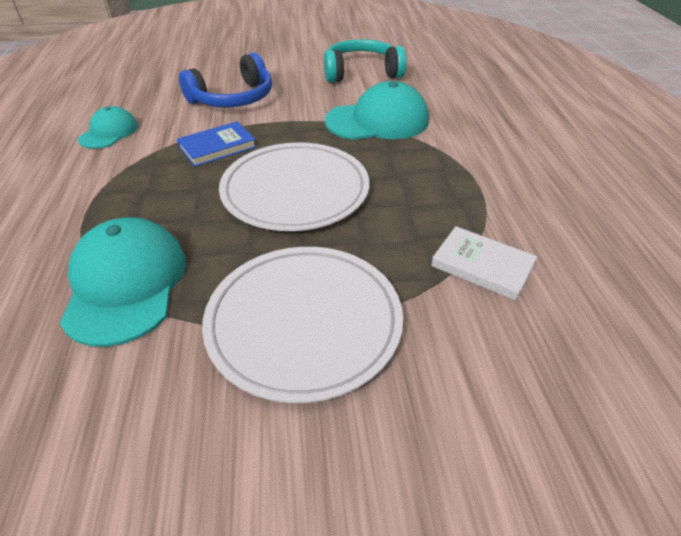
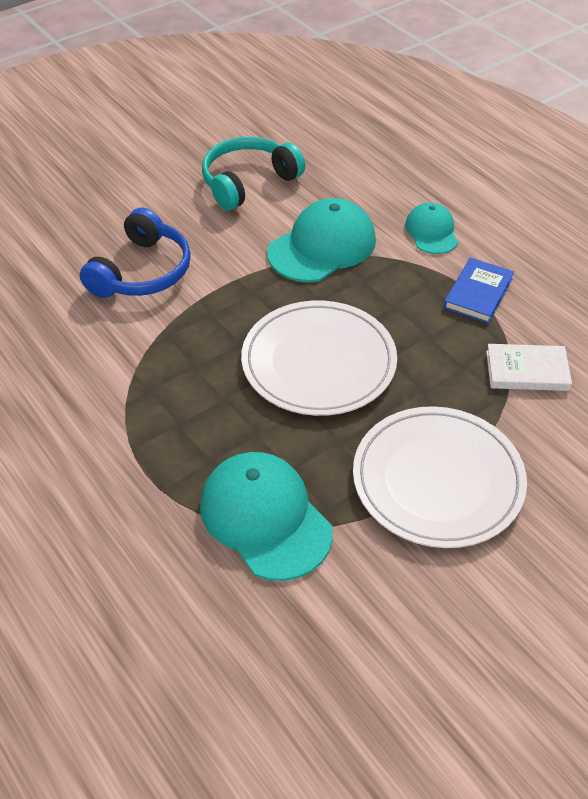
camera: 30 degrees left, 5 degrees up
(109, 132) = (52, 372): turquoise cap -> turquoise cap (431, 232)
(217, 147) = (193, 343): blue book -> blue book (478, 293)

